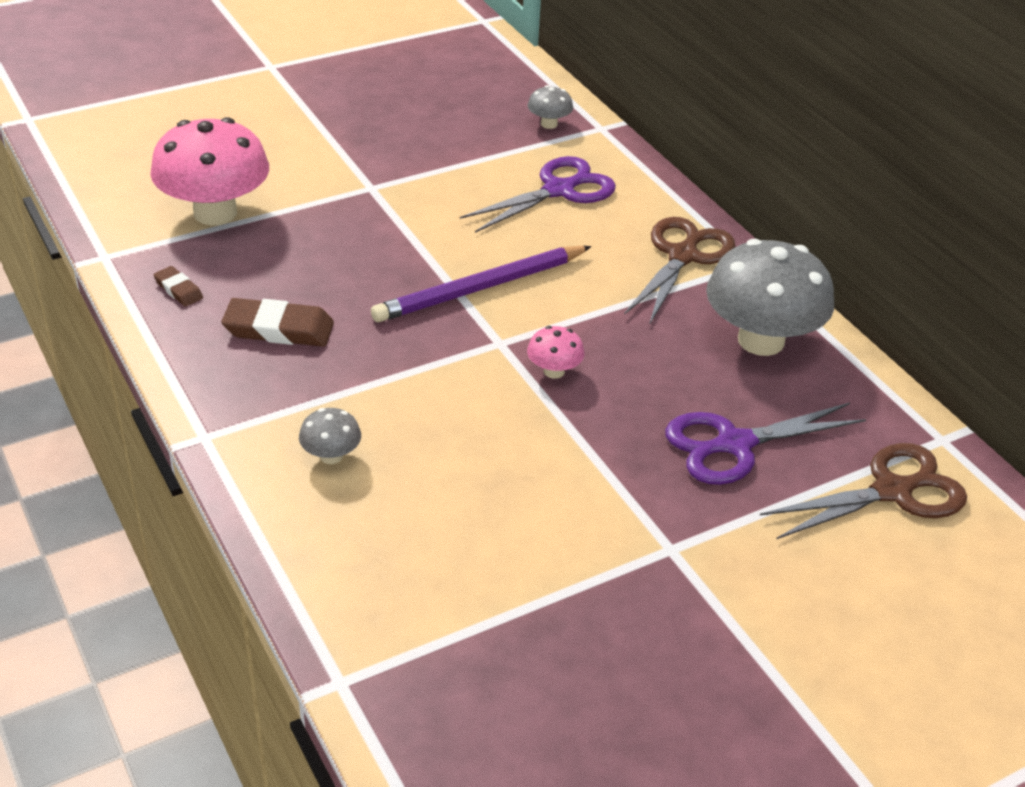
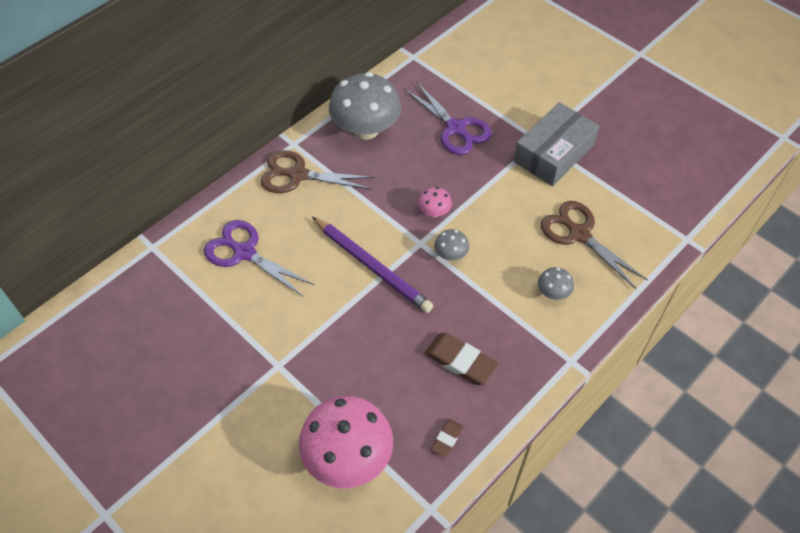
camera: 105 degrees left, 15 degrees up
(278, 329) = (460, 361): brown eraser -> brown eraser turned 45 degrees counterclockwise
(549, 124) = (155, 279): grey mushroom -> grey mushroom (450, 254)
(630, 558) = (553, 153): none -> grey box
(892, 491) = (459, 70): brown scissors -> brown scissors (579, 234)

